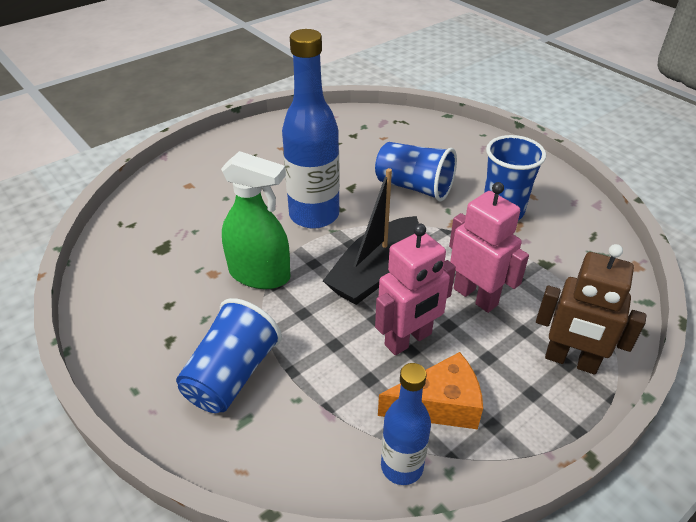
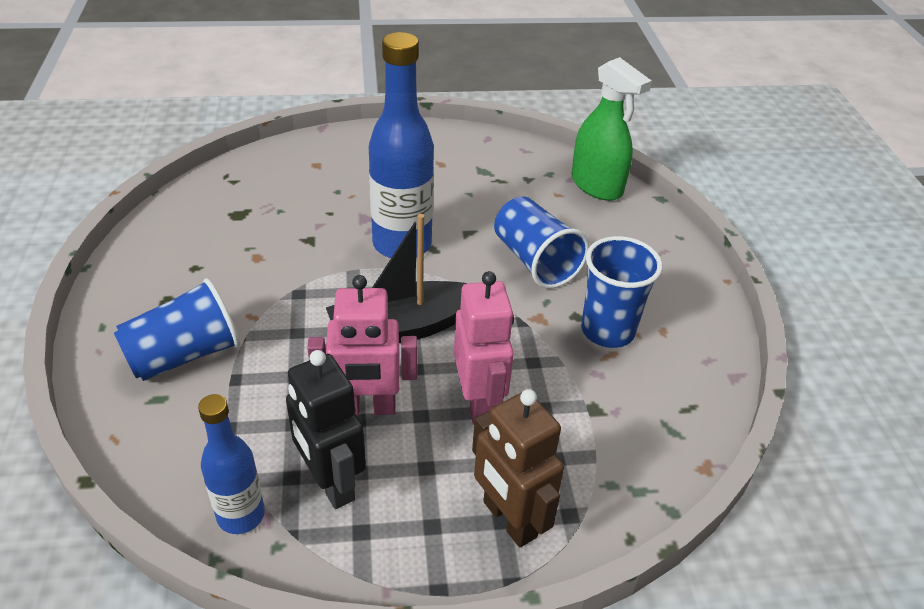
camera: 30 degrees right, 0 degrees up
(260, 274) = (295, 278): green spray bottle -> green spray bottle (597, 186)
(439, 405) = (331, 483): orange cheese -> black robot

